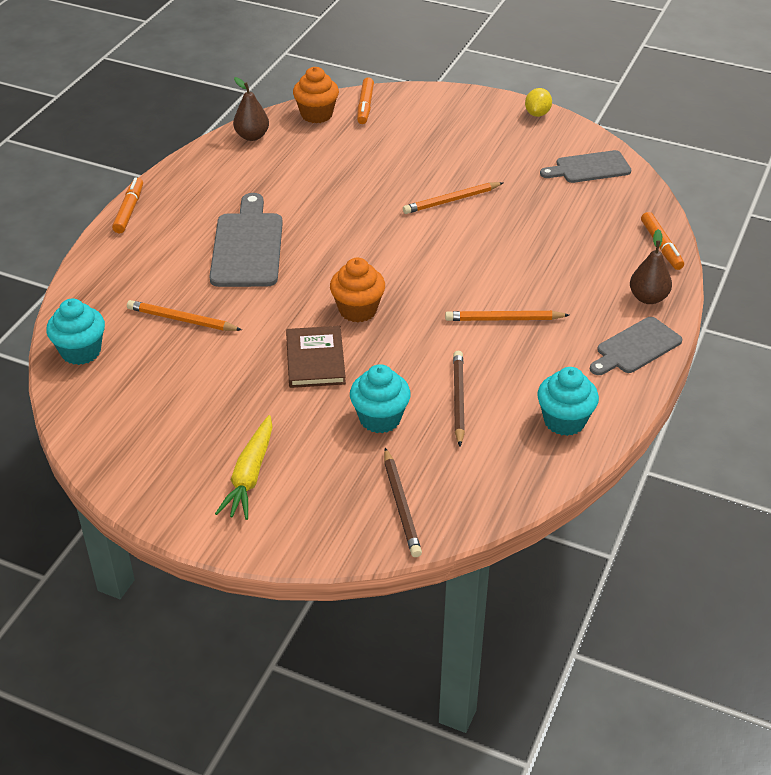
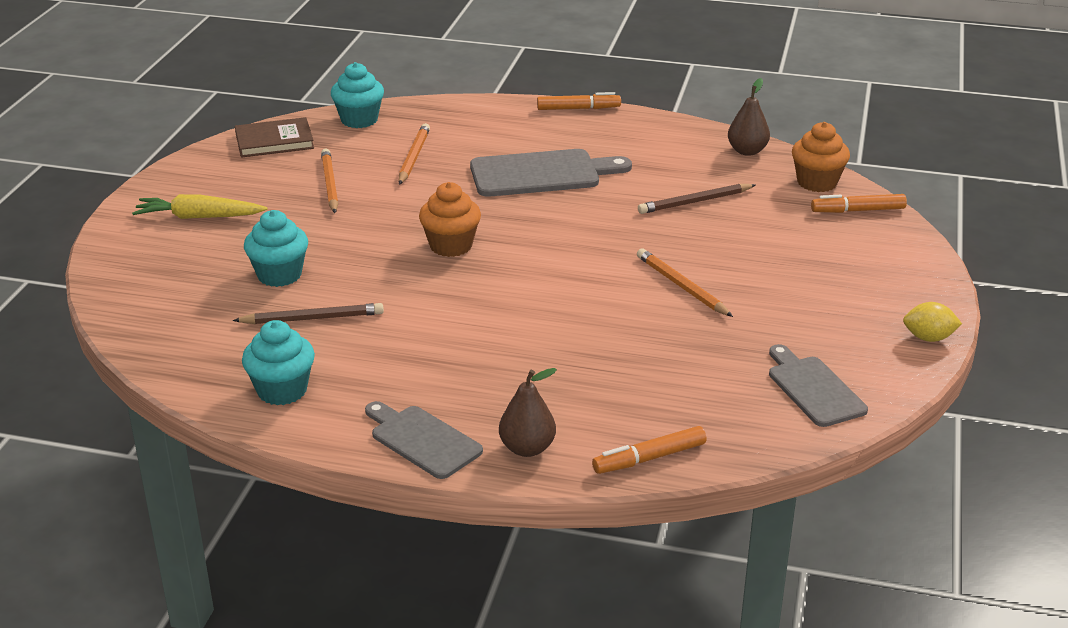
camera: 80 degrees right, 10 degrees down
(315, 360) = (365, 231): brown book -> brown book (274, 141)
(401, 505) = (155, 298): brown pencil -> brown pencil (694, 202)
(503, 319) = (457, 338): orange pencil -> orange pencil (330, 184)

